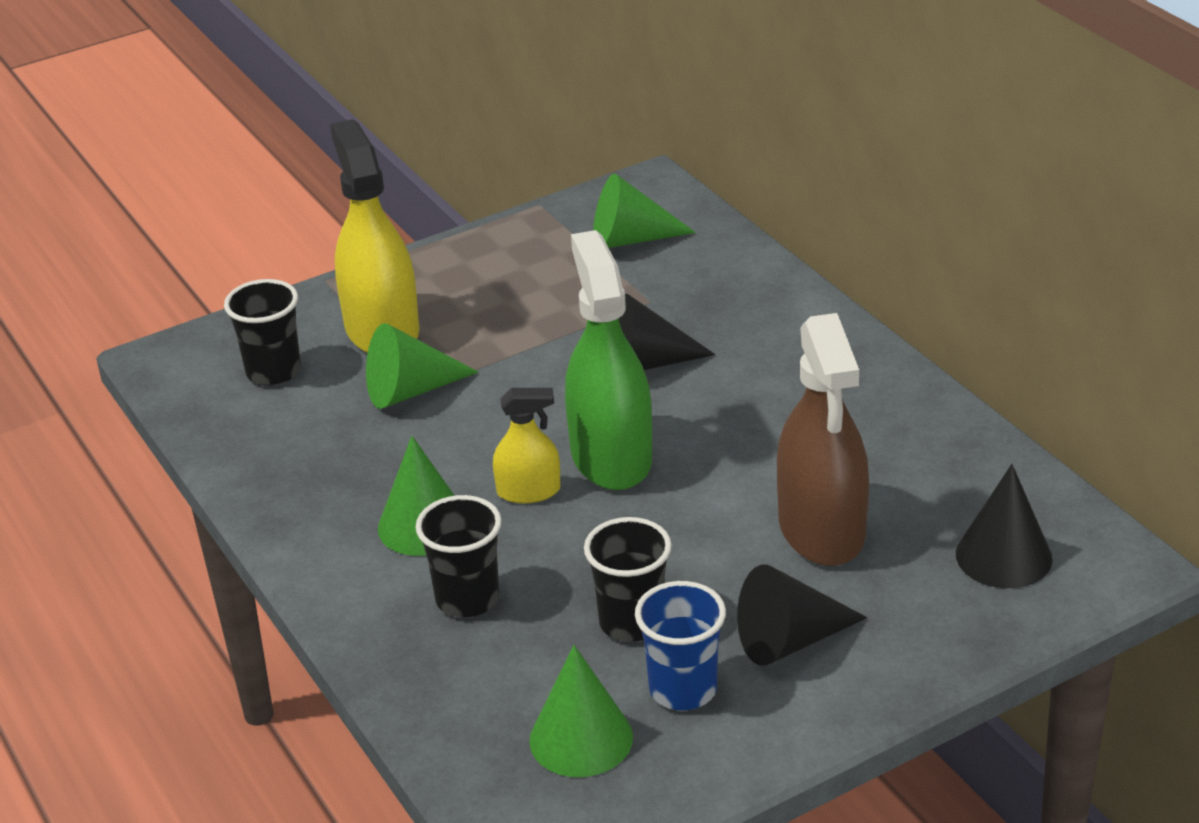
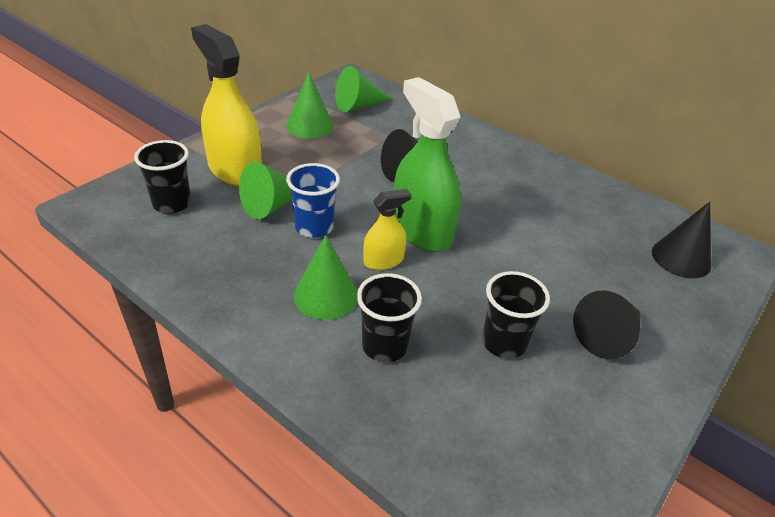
camera: 25 degrees left, 5 degrees up
(581, 738) = (526, 444): green cone -> green cone (310, 126)
(683, 689) = (568, 387): blue cup -> blue cup (314, 227)
(821, 529) = (573, 257): brown spray bottle -> none

